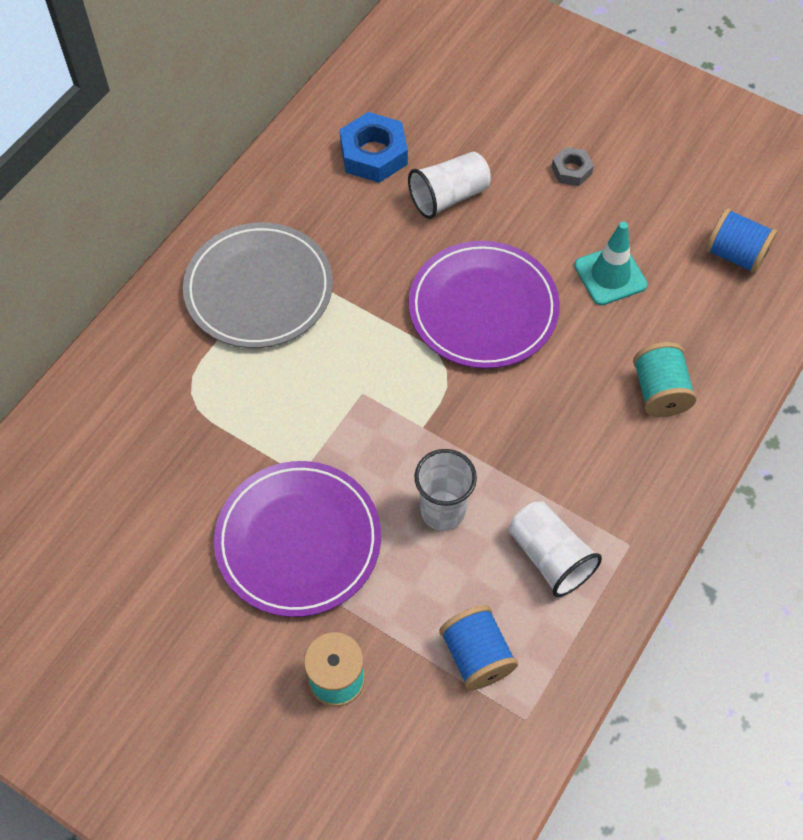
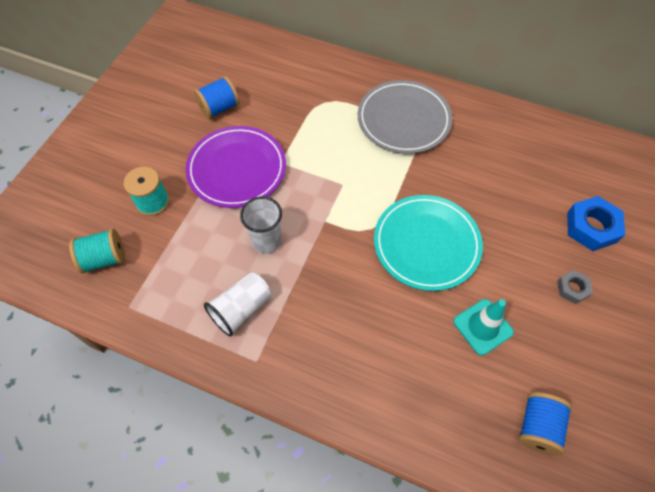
camera: 80 degrees right, 0 degrees up
(373, 154) = (532, 161): blue nut -> blue nut (591, 227)
(449, 197) = (514, 210): white cup -> none
(476, 655) = (169, 273): blue spool -> blue spool (219, 108)
(483, 308) = (426, 244): purple plate -> turquoise plate
(659, 392) = (387, 373): turquoise spool -> turquoise spool (104, 258)

